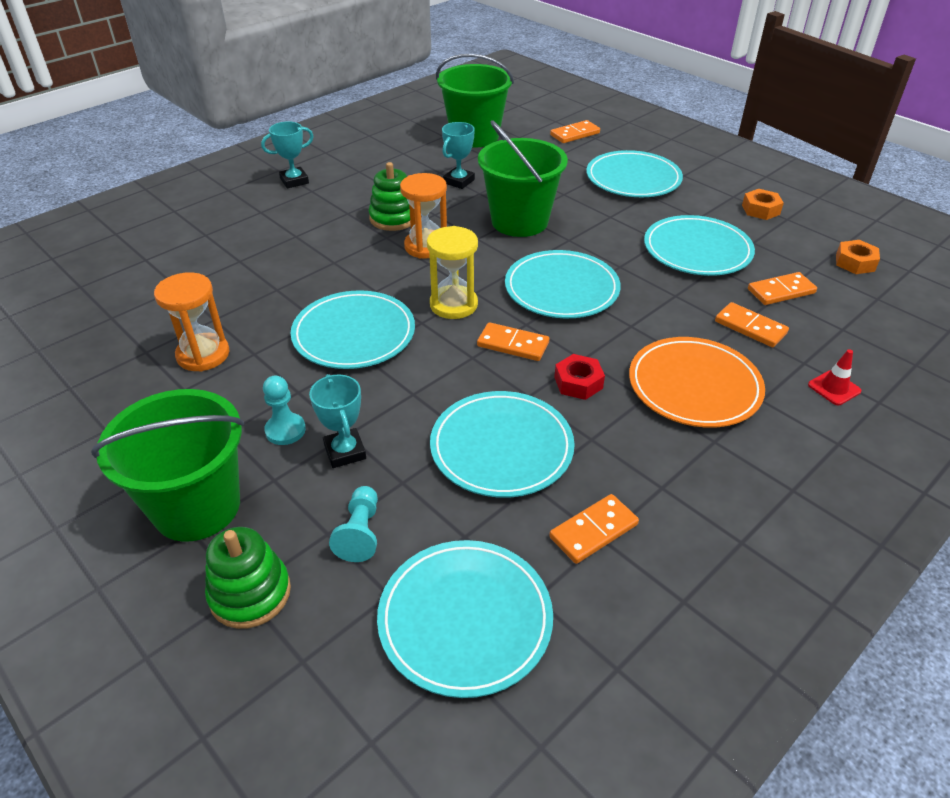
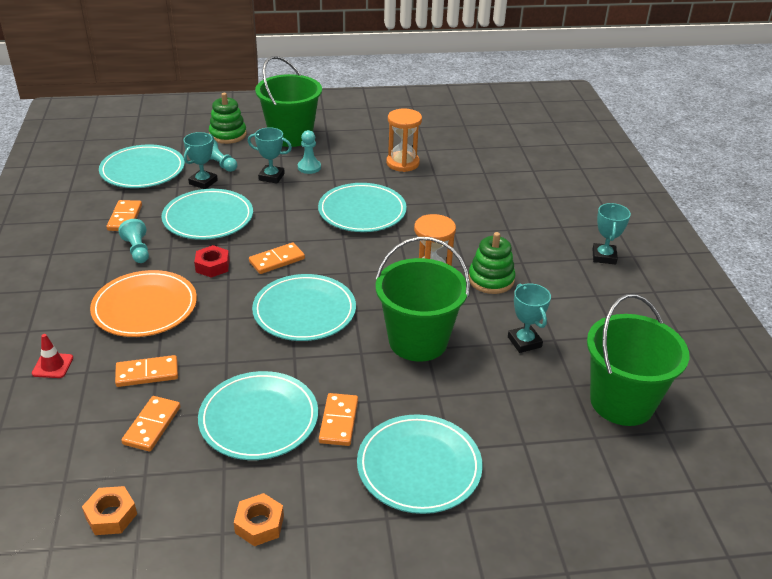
camera: 125 degrees right, 5 degrees down
(426, 514) = (203, 182): none -> turquoise trophy
(453, 305) = (345, 257): yellow hourglass -> none
(574, 134) = (567, 490): orange domino -> orange domino (339, 421)
(631, 463) = (137, 250): none -> turquoise pawn

